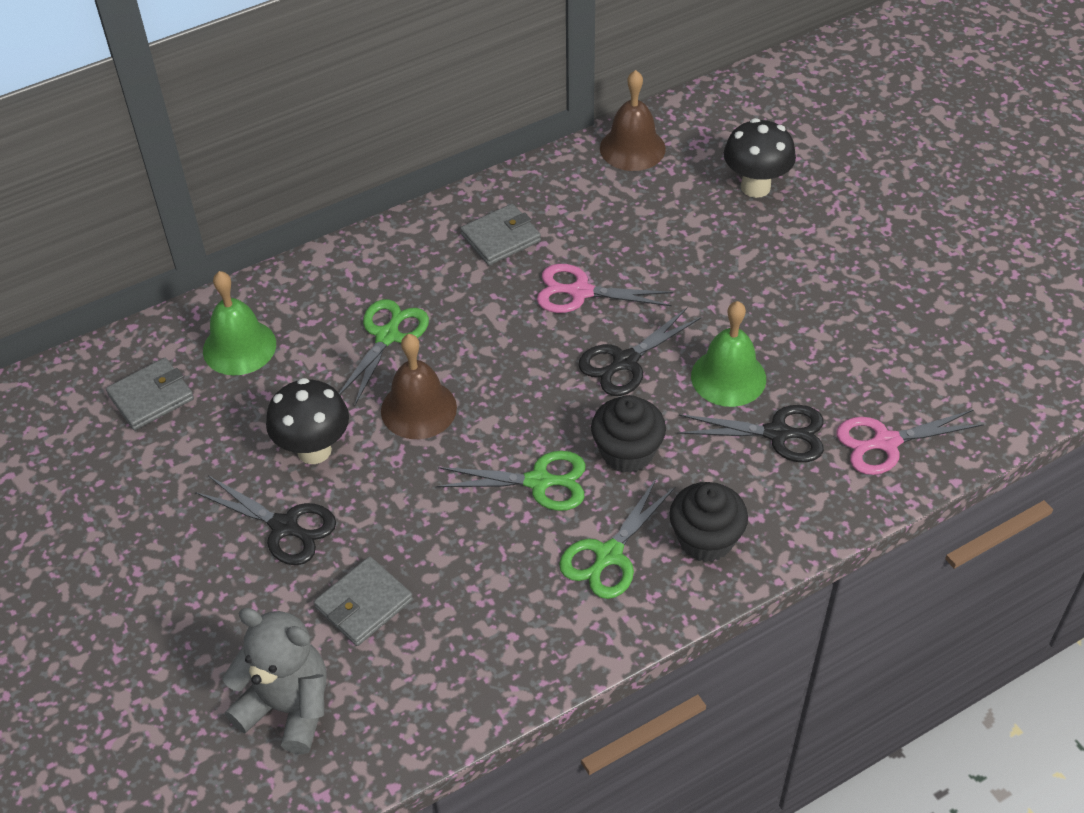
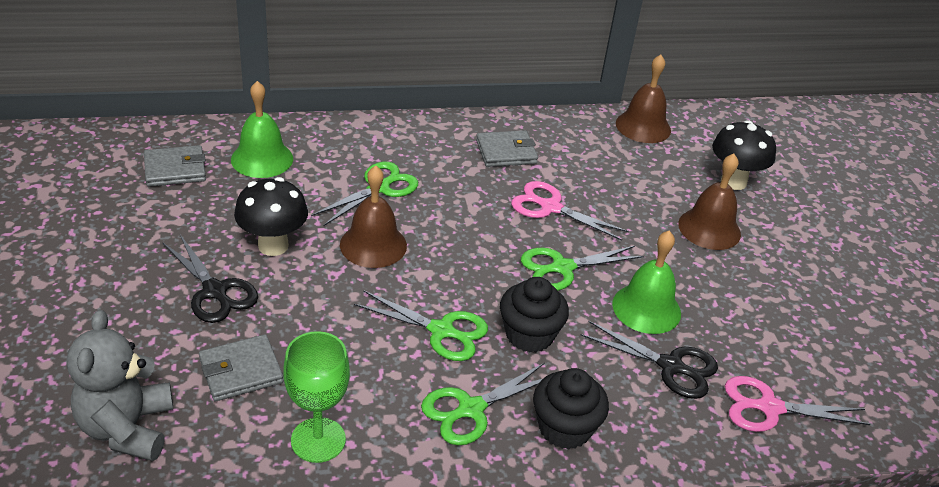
camera: 15 degrees right, 10 degrees down
(288, 707) = (127, 428): grey teddy bear -> grey teddy bear turned 135 degrees counterclockwise
(480, 645) = (318, 440): none -> green goblet
(625, 361) = (562, 268): black scissors -> green scissors
(753, 257) = (709, 229): none -> brown bell

